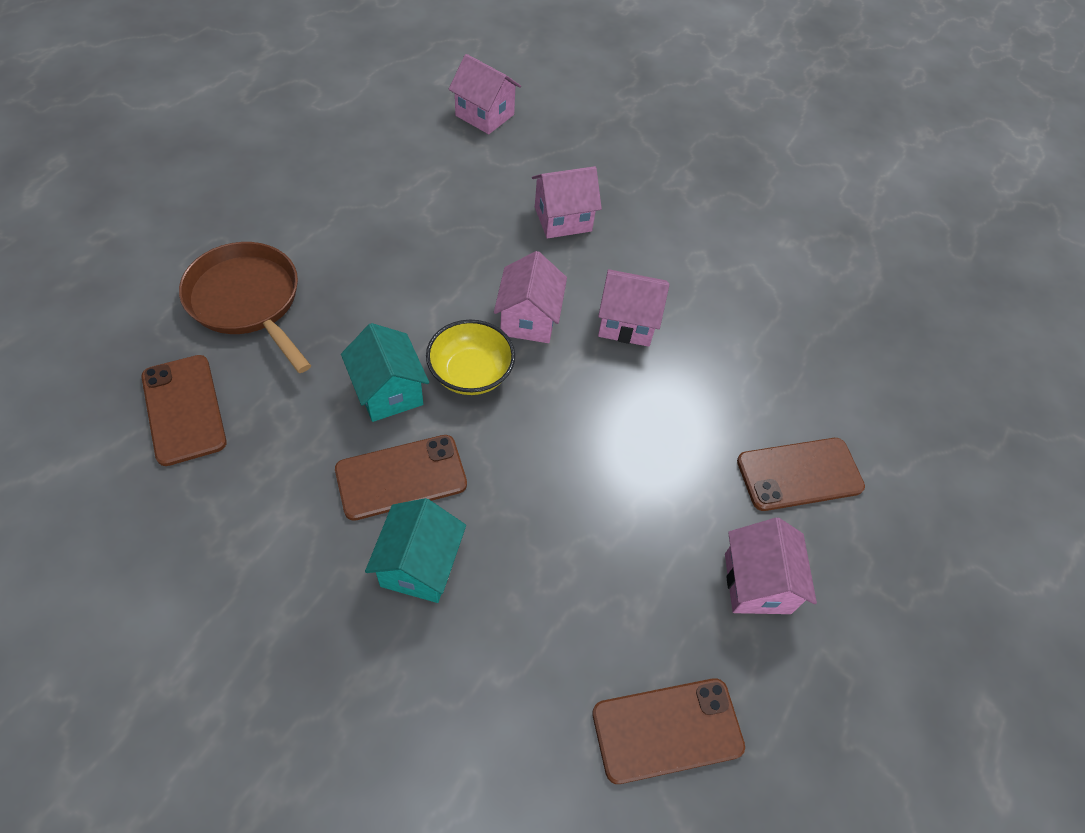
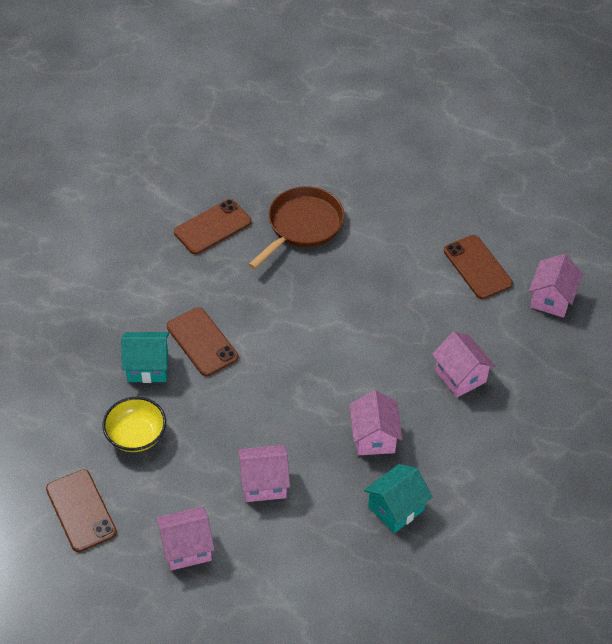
camera: 80 degrees right, 5 degrees down
(388, 391) = (261, 317): turquoise house -> turquoise house (396, 508)
(471, 373) = (292, 356): yellow bowl -> yellow bowl (136, 435)
(528, 319) = (351, 377): pink house -> pink house (264, 483)
(799, 474) = (279, 567): brown phone -> brown phone (477, 267)

